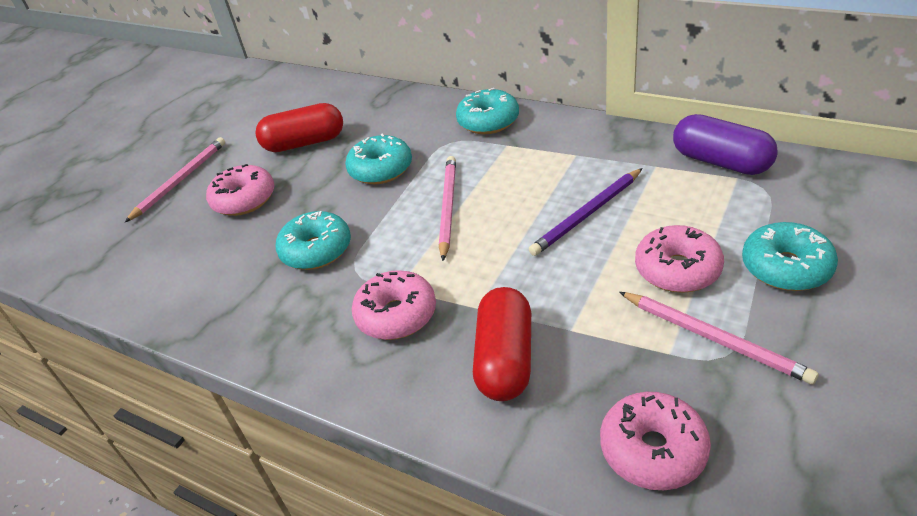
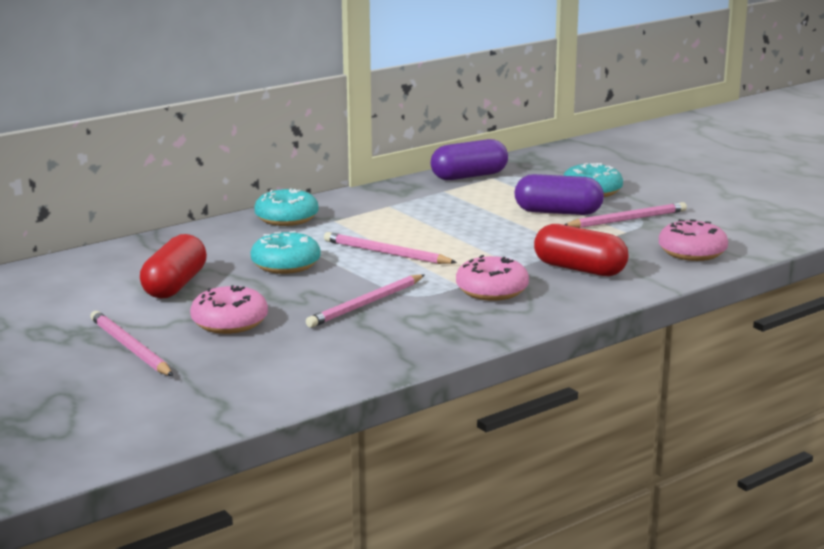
camera: 70 degrees left, 20 degrees down
(316, 250) = (366, 304): turquoise donut -> pink pencil
(587, 214) = (466, 218): purple pencil -> none
(677, 269) = (558, 212): pink donut -> purple capsule

